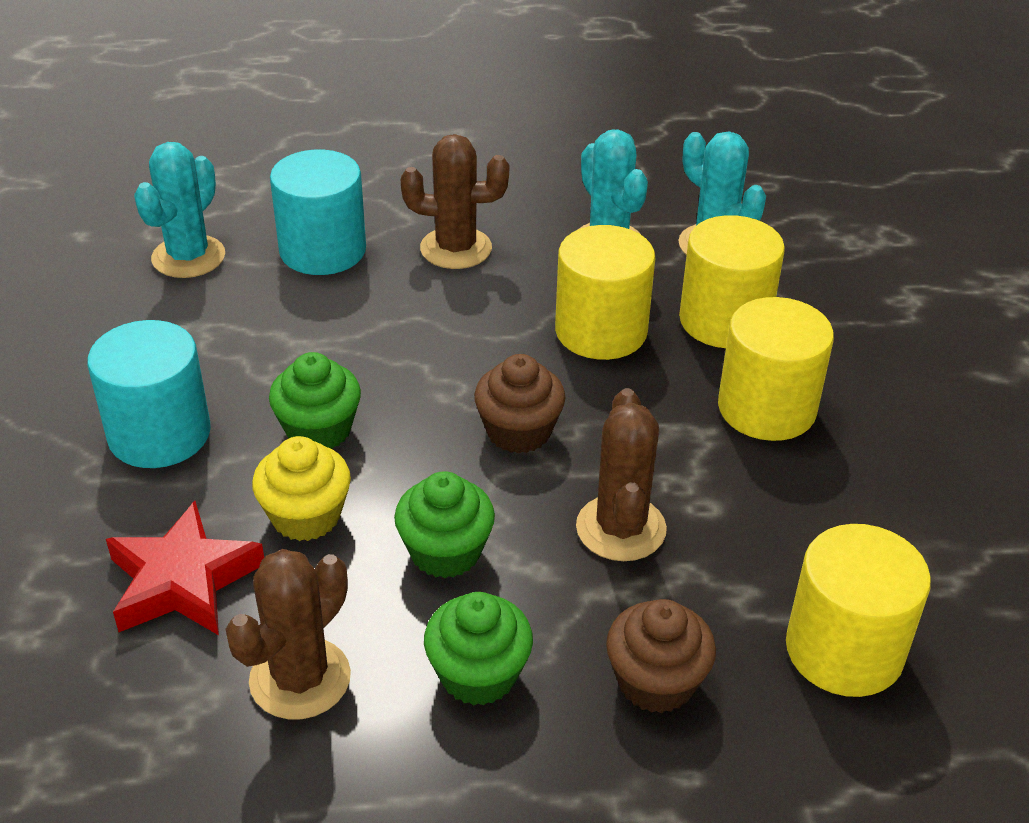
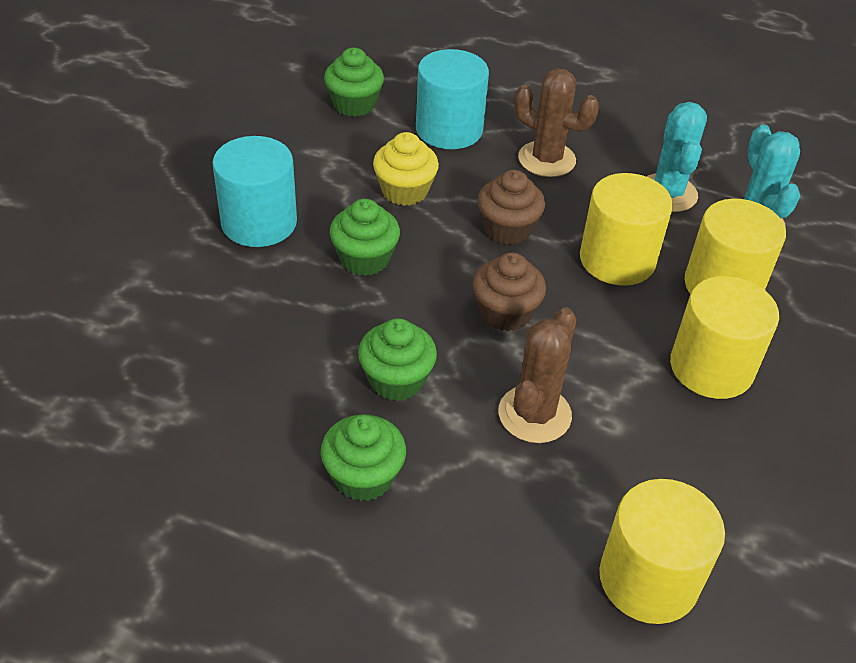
camera: 25 degrees right, 5 degrees up
(183, 581) = (212, 329): red star -> none
(188, 257) = (354, 104): turquoise cactus -> green cupcake
(300, 679) = (244, 427): brown cactus -> none
(306, 516) = (318, 316): yellow cupcake -> yellow cupcake (405, 191)
(656, 682) = (486, 538): brown cupcake -> brown cupcake (507, 229)

